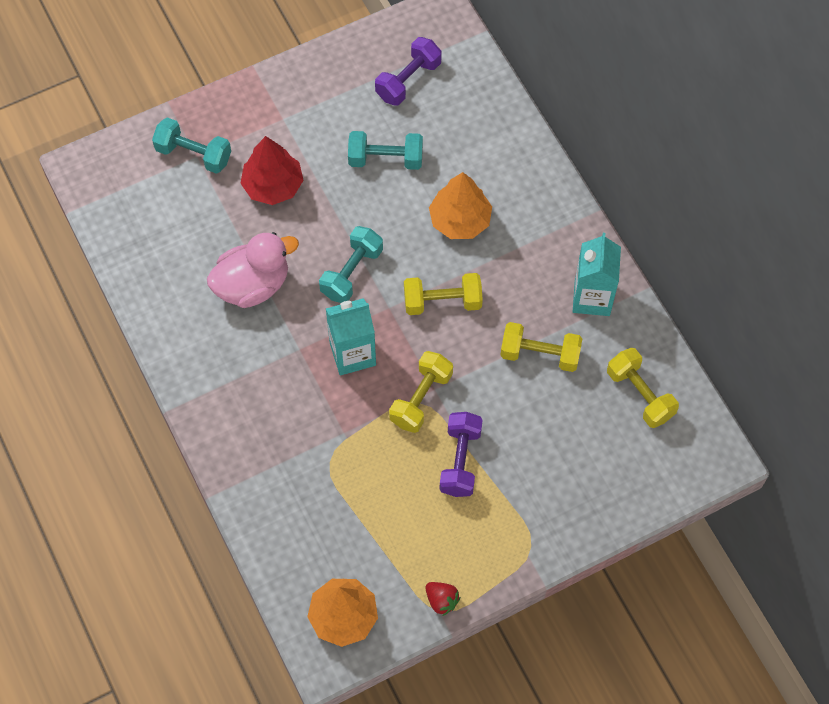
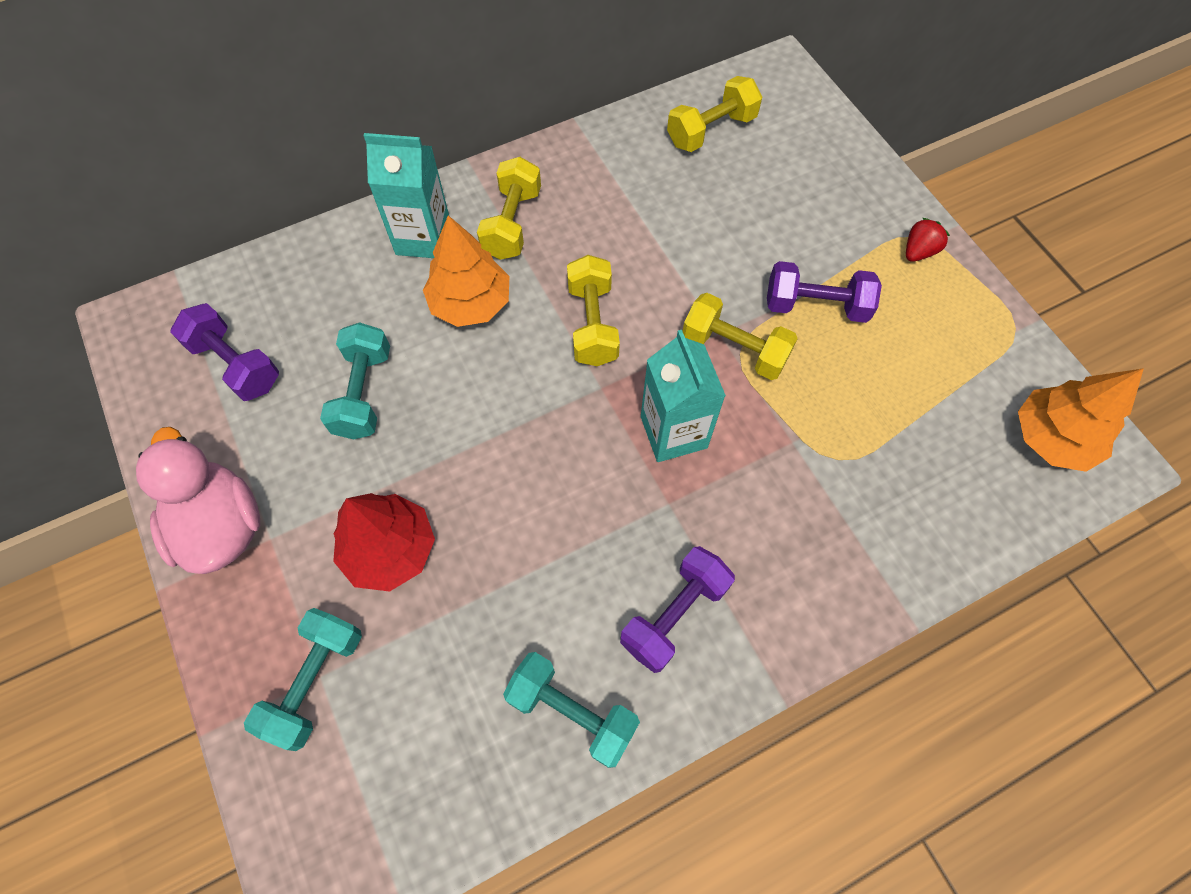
camera: 90 degrees left, 0 degrees up
(223, 349) = (674, 614): none -> purple dumbbell
(253, 285) = (563, 574): pink duck -> pink duck (221, 526)
(352, 272) = (546, 435): turquoise dumbbell -> turquoise dumbbell (572, 712)
(441, 600) = (1003, 327): red strawberry -> red strawberry (918, 251)
(540, 354) = (664, 222): yellow dumbbell -> yellow dumbbell (512, 223)
(592, 298) = (587, 169): turquoise carton -> turquoise carton (423, 238)

